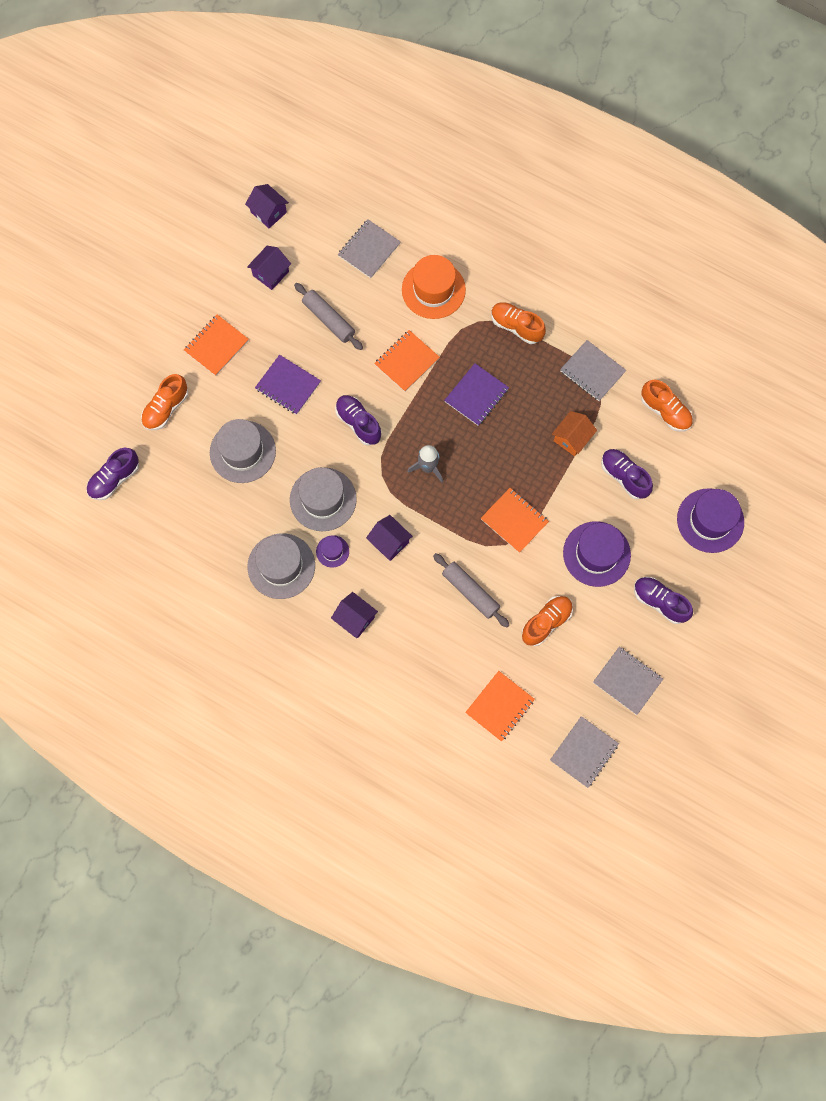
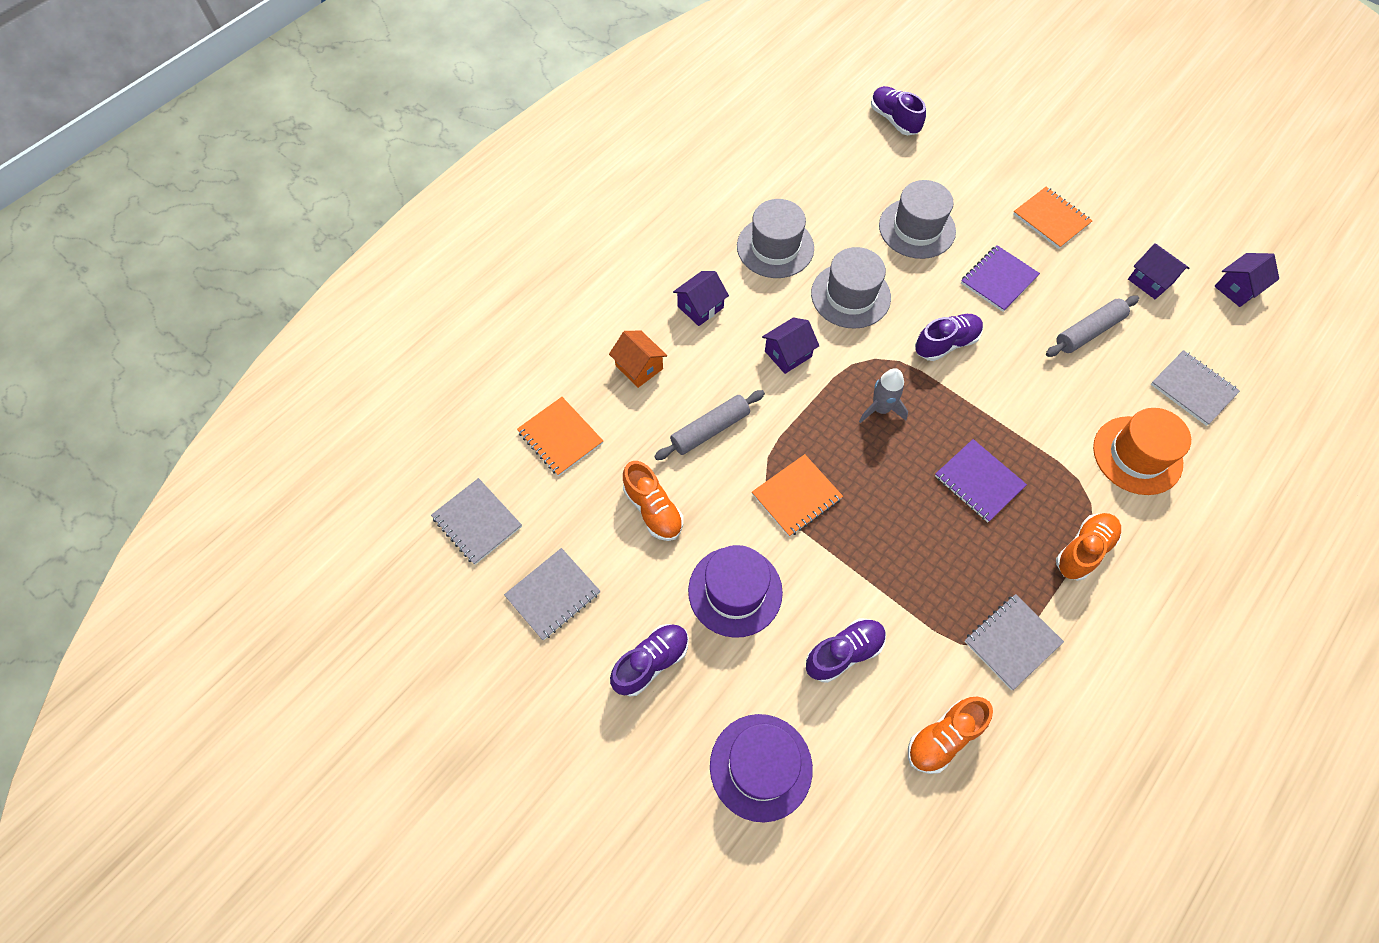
camera: 100 degrees right, 10 degrees down
(166, 408) = (973, 168): orange shoe -> none
(332, 551) = (785, 296): purple hat -> none
(406, 361) = (1029, 408): orange notebook -> none
(572, 438) = (908, 592): orange house -> orange house (639, 367)

